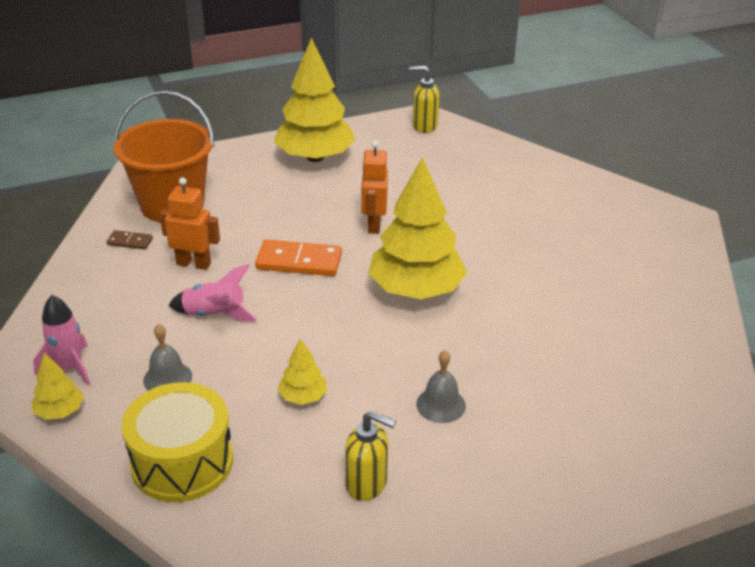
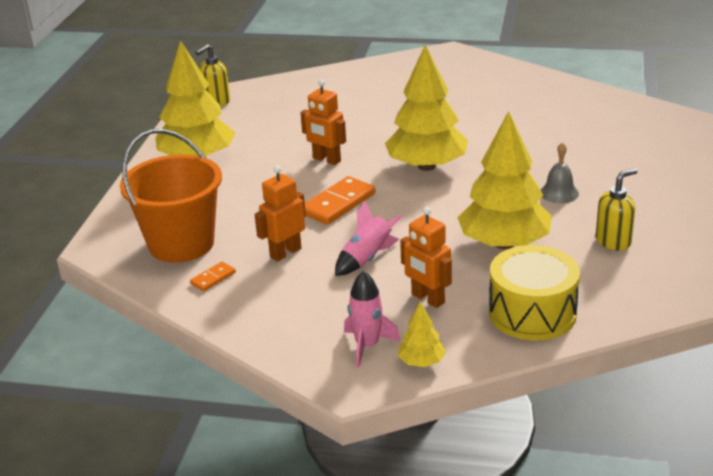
camera: 55 degrees left, 5 degrees down
(130, 242) = (213, 278): brown domino -> orange domino
(167, 378) = (427, 299): grey bell -> orange robot
(303, 397) = (504, 243): yellow tree -> yellow tree, size x2.24

